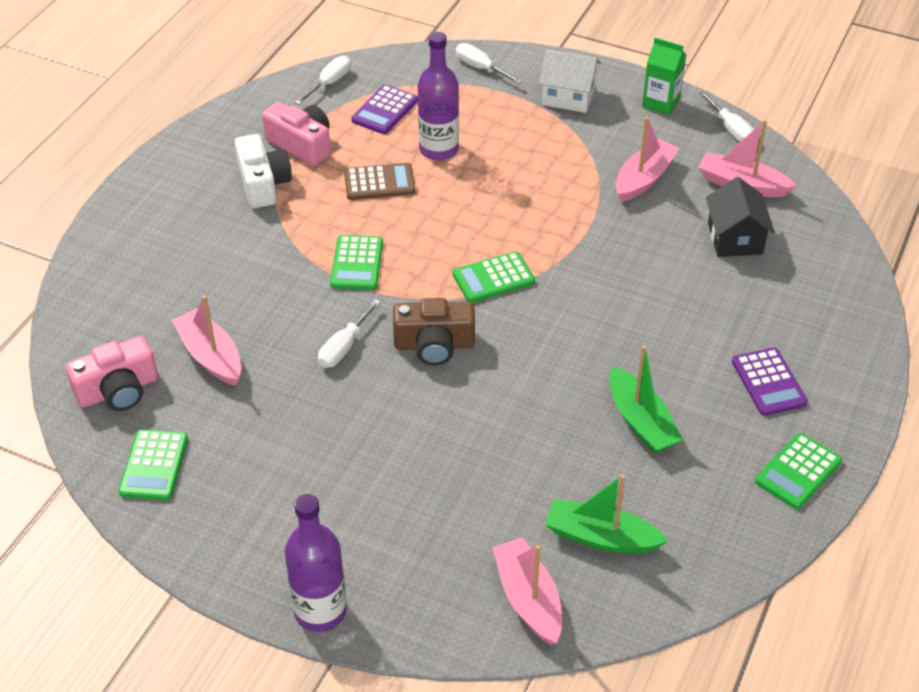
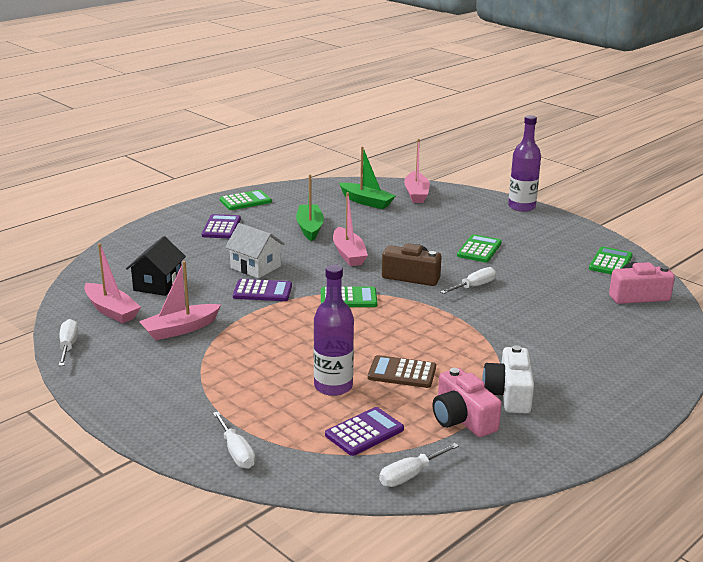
camera: 160 degrees left, 20 degrees down
(211, 356) = (570, 299): pink boat -> pink boat (349, 254)
(357, 263) = (446, 325): green calculator -> green calculator (479, 249)
(568, 96) = (176, 403): white house -> white house (255, 267)
(603, 261) = (262, 291): none -> purple calculator
(661, 103) = (99, 378): green carton -> none

